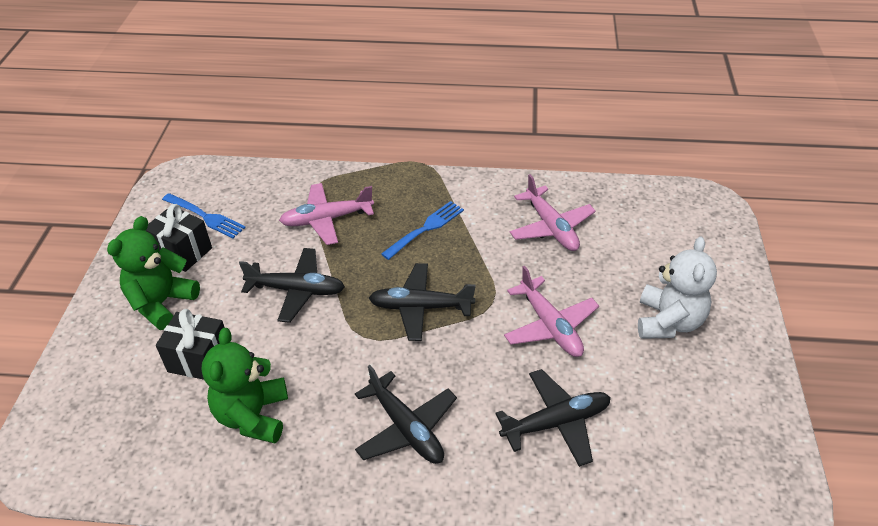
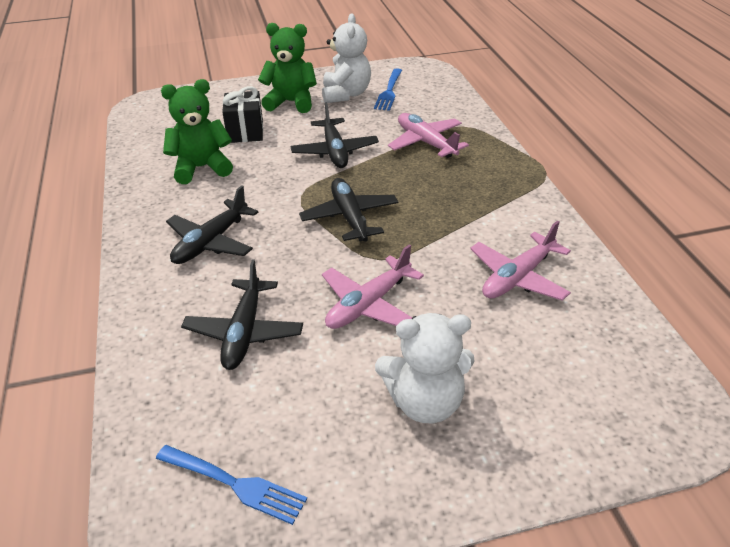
camera: 70 degrees right, 5 degrees down
(183, 252) = (346, 94): black gift -> white teddy bear
(426, 228) = (454, 196): blue fork -> blue fork (235, 484)
(556, 422) = (244, 332): black plane -> black plane turned 45 degrees clockwise

